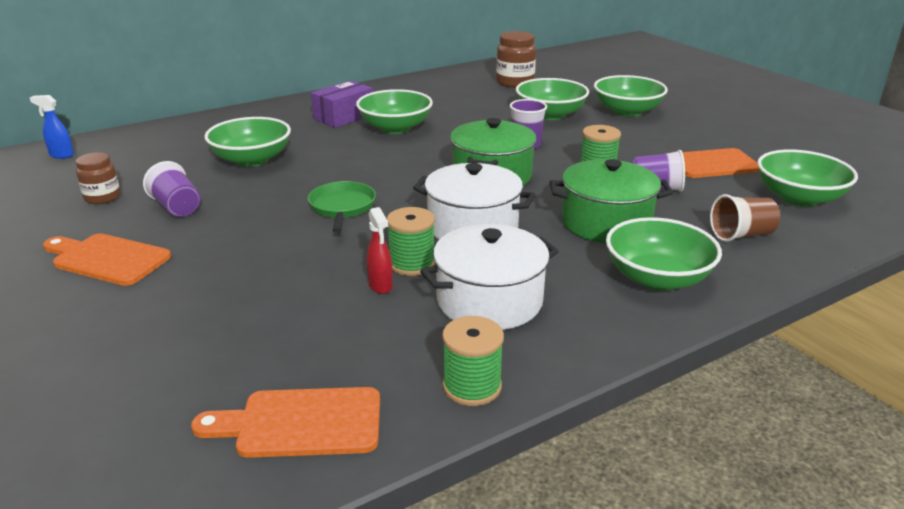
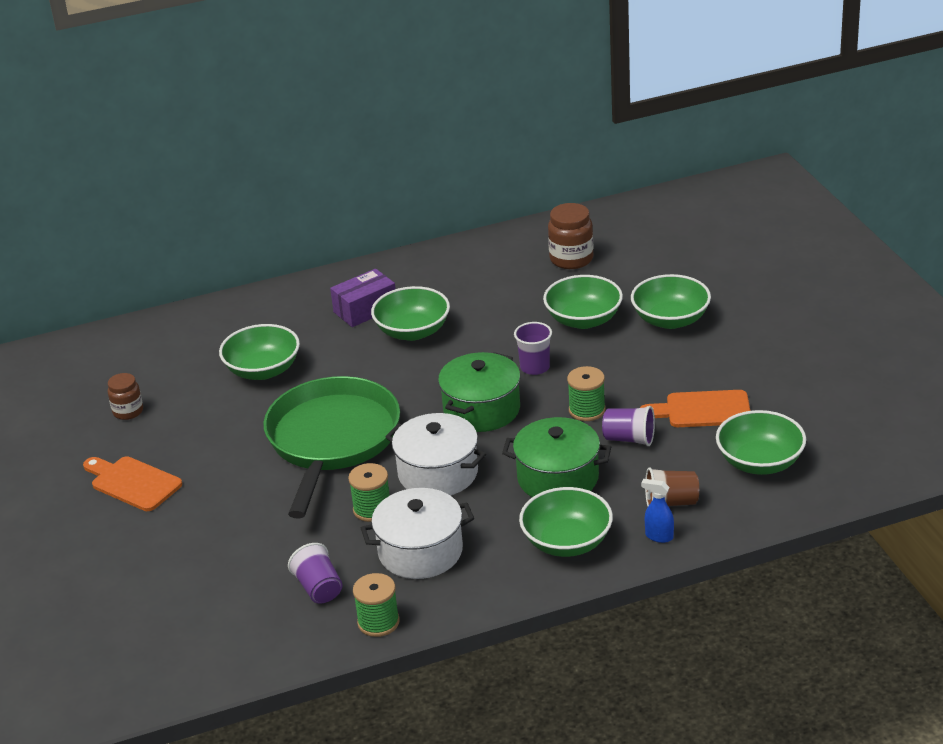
camera: 15 degrees right, 5 degrees up
(61, 155) = (90, 351): blue spray bottle -> blue spray bottle (658, 536)
(177, 207) = (190, 429): purple cup -> purple cup (319, 588)
(301, 423) = (256, 636): orange cutting board -> none
(342, 207) = (332, 440): green pan -> green pan, size x2.23
(380, 286) = (340, 529): red spray bottle -> none

